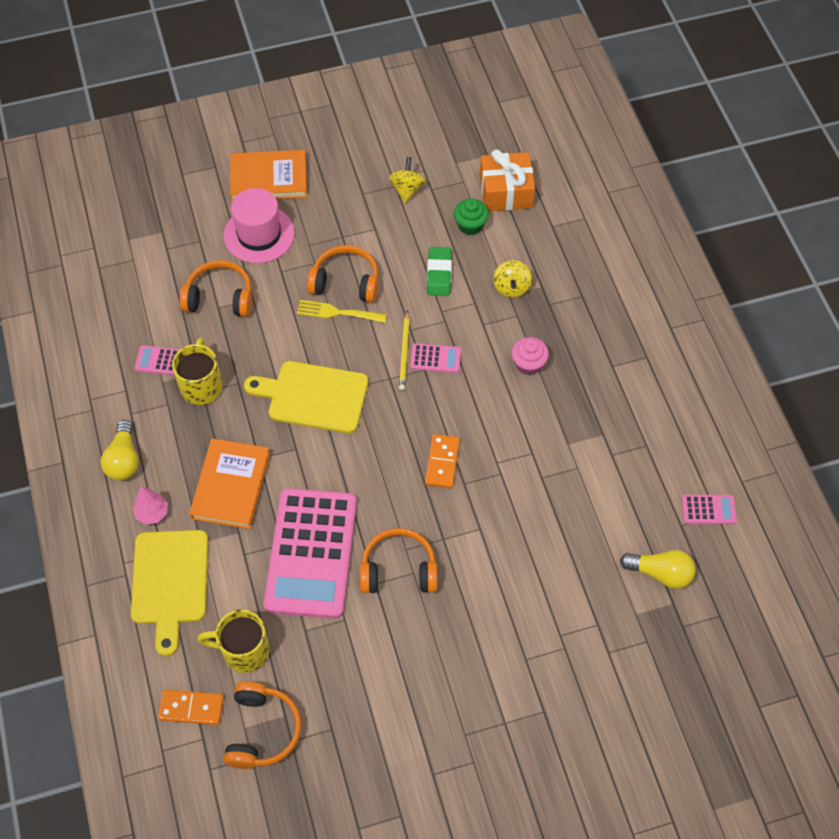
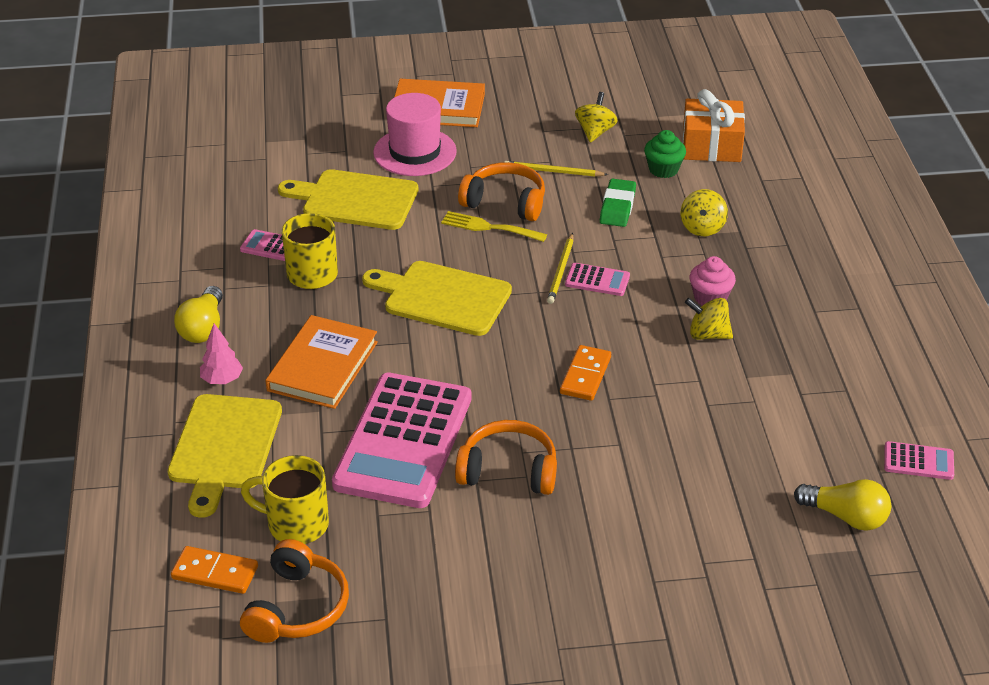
camera: 10 degrees right, 20 degrees down
(220, 297) = (355, 200): orange headphones -> yellow cutting board
(379, 241) = (553, 171): none -> yellow pencil
(532, 404) = (707, 334): none -> yellow spinning top

